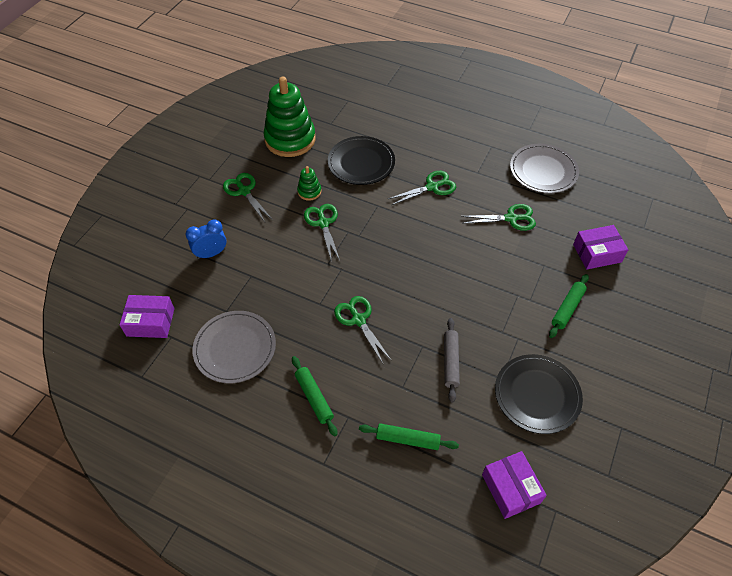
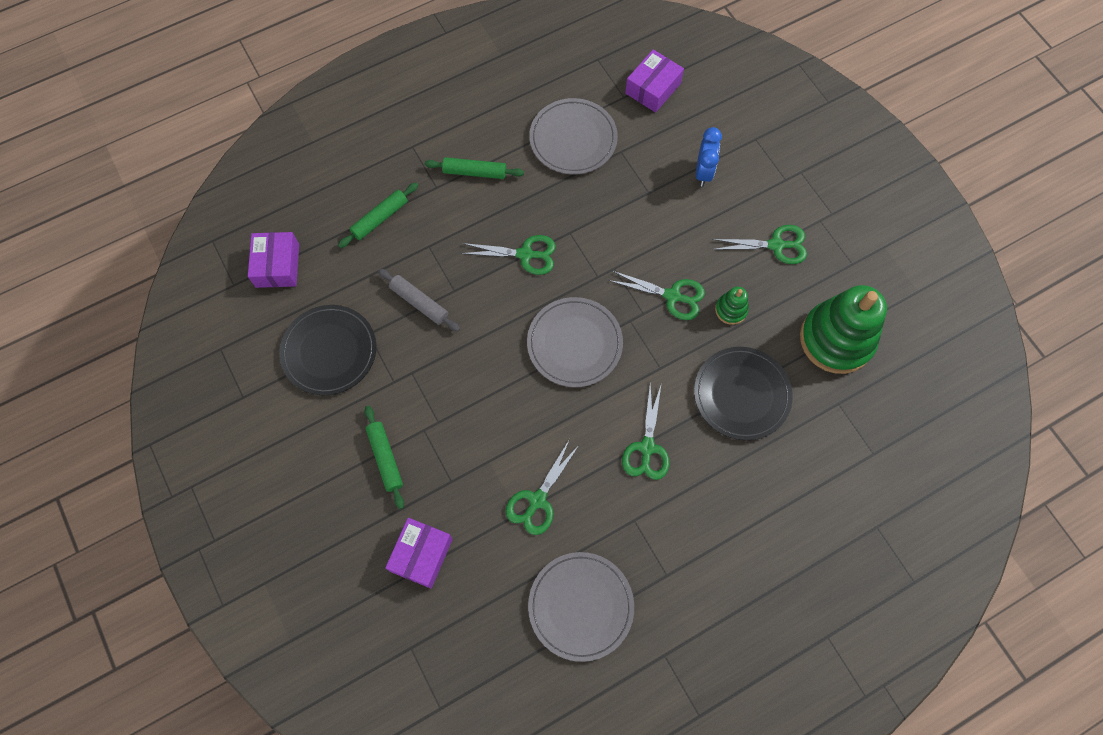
camera: 125 degrees right, 15 degrees up
(399, 255) = (574, 343): none -> grey plate
(511, 488) = (277, 265): purple box -> purple box turned 75 degrees clockwise

